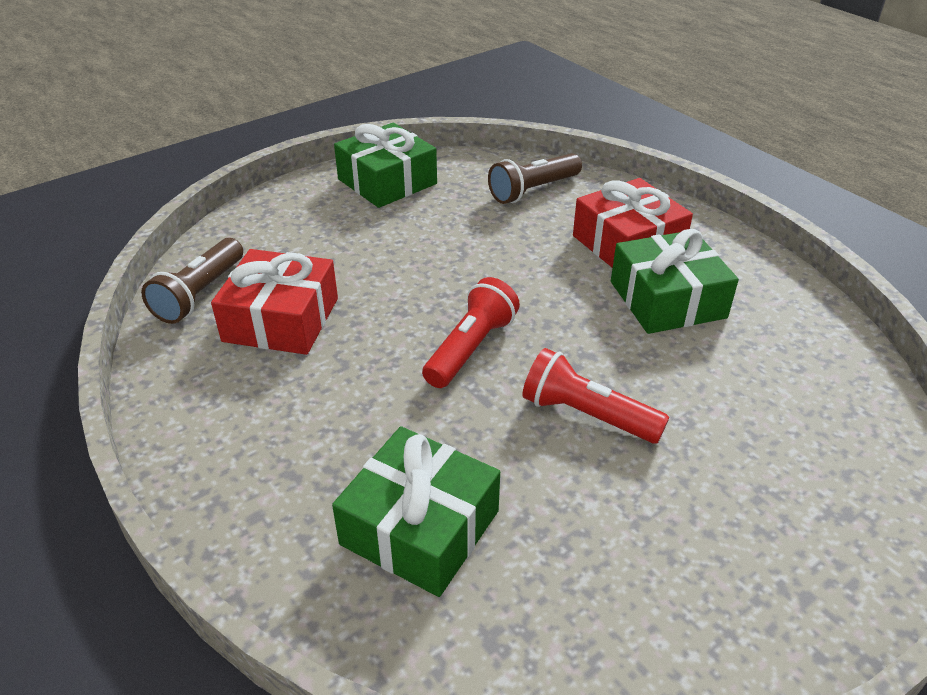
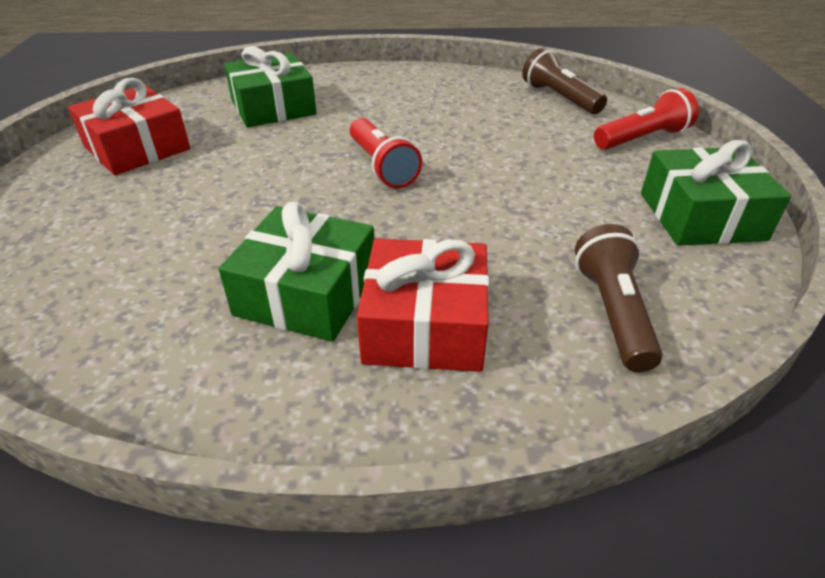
camera: 125 degrees right, 0 degrees up
(281, 319) = (499, 115): red gift -> red gift (137, 148)
(586, 415) = (258, 181): red flashlight -> red flashlight (642, 138)

